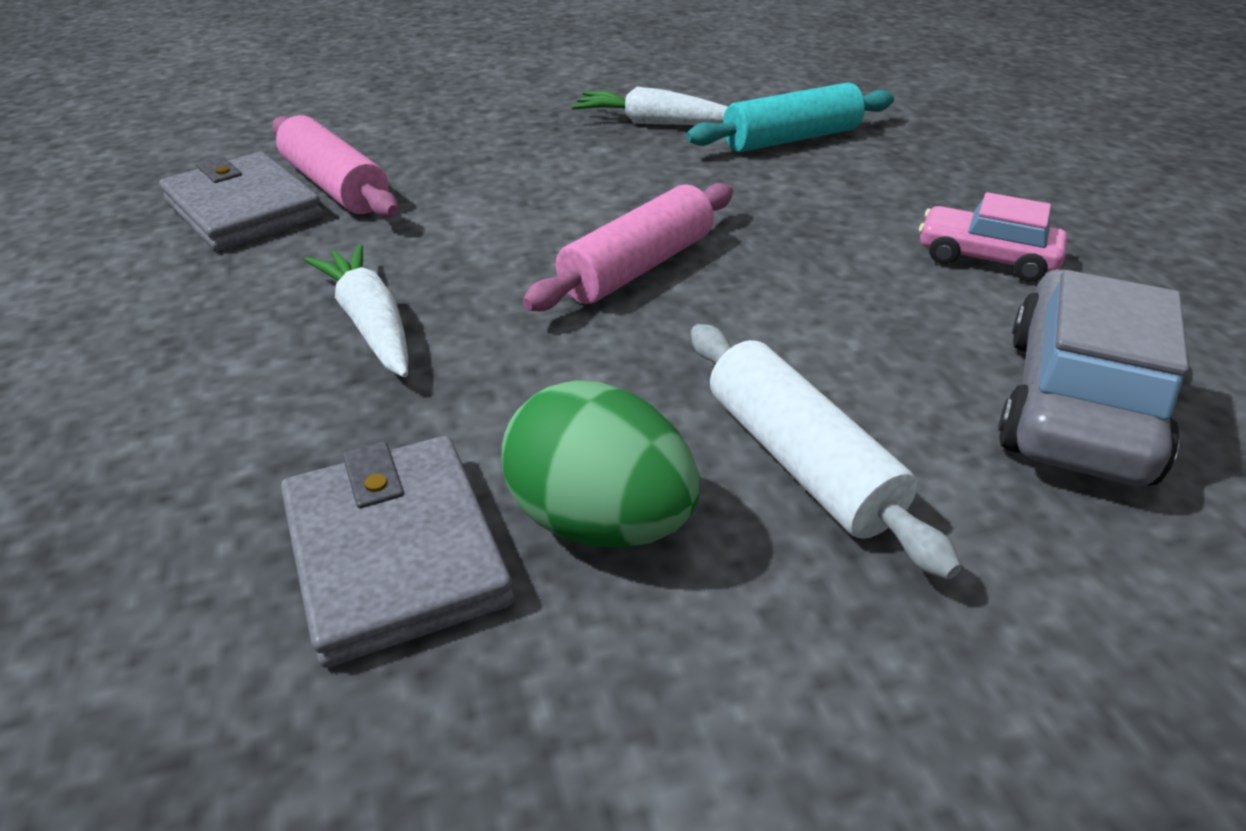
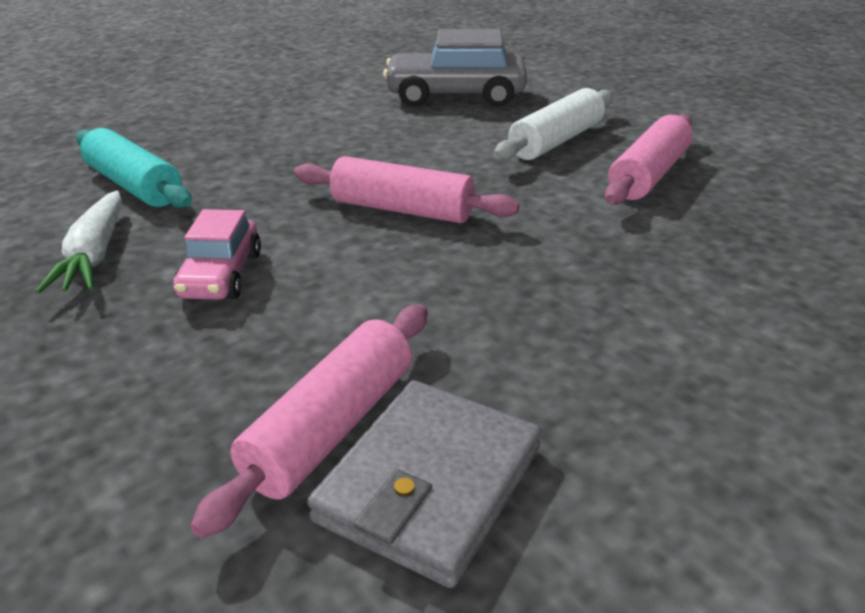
camera: 110 degrees left, 5 degrees down
(370, 323) = (565, 296): white carrot -> none
(395, 552) = (732, 217): grey wallet -> none
(599, 521) = (649, 175): green egg -> pink rolling pin
(985, 258) = (322, 115): pink car -> pink car (221, 275)

